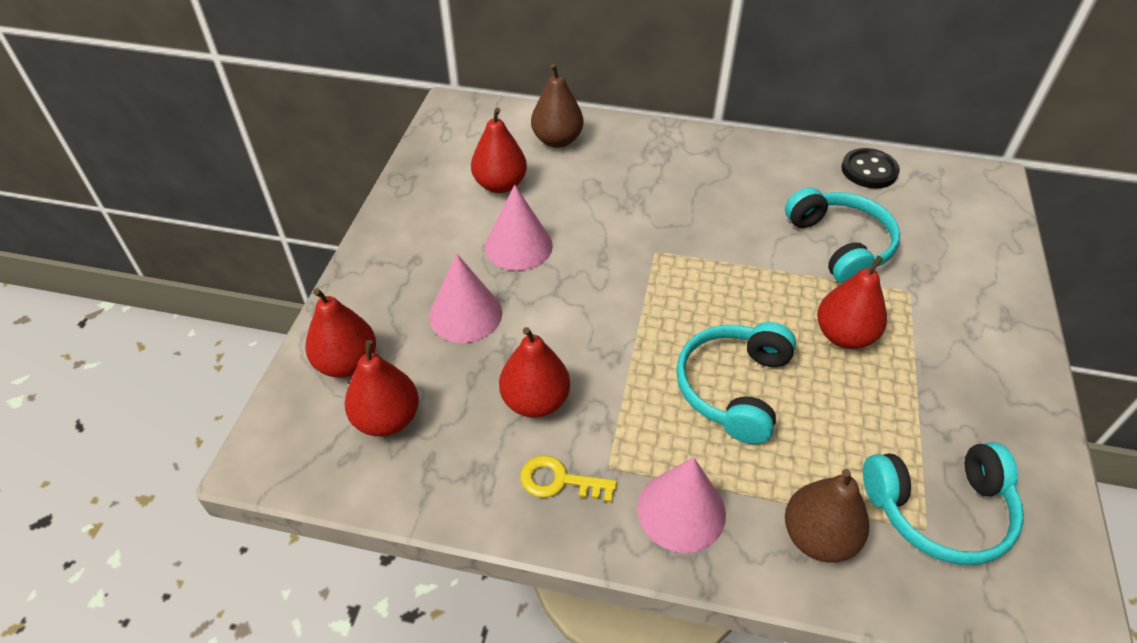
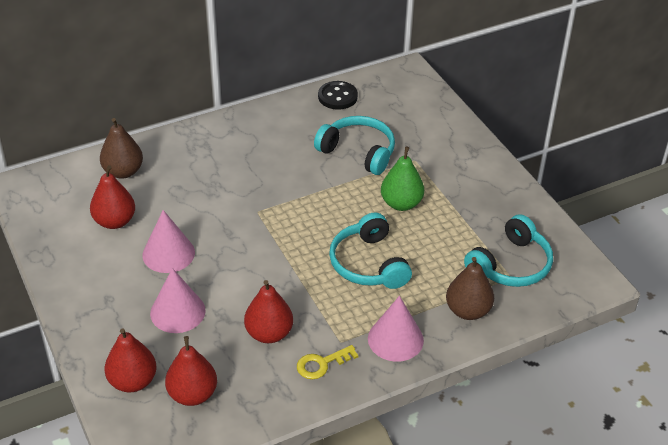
camera: 40 degrees left, 5 degrees down
(844, 336) = (401, 203): red pear -> green pear

